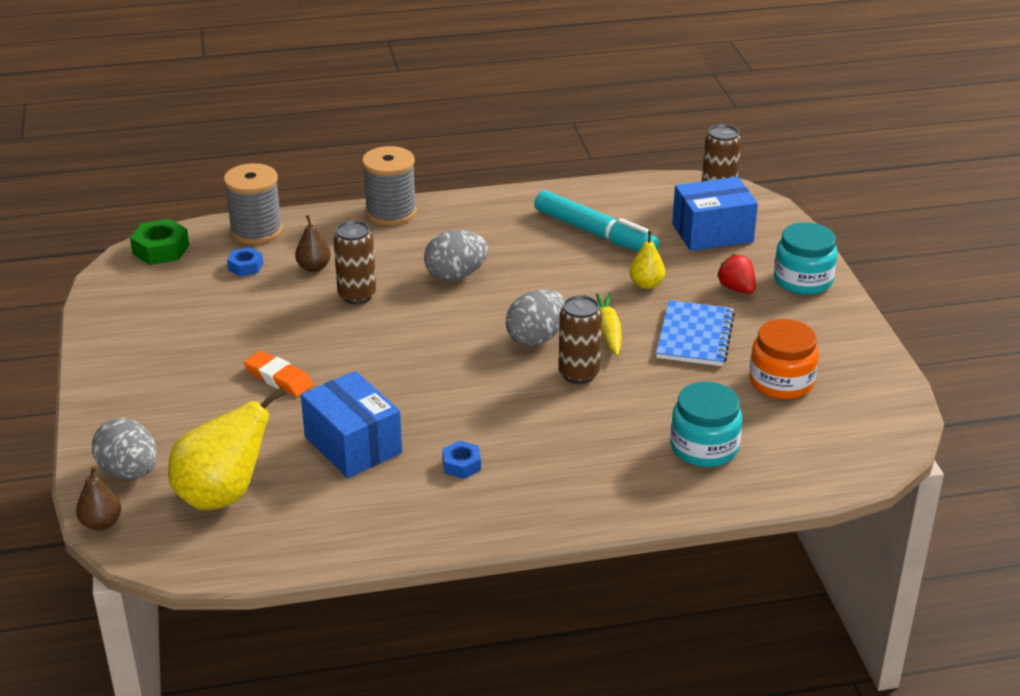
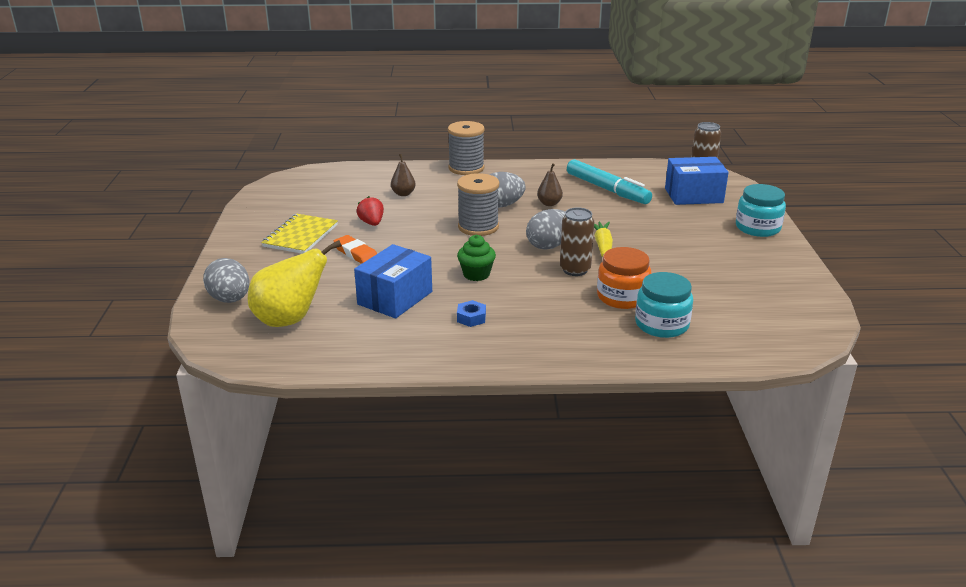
camera: 10 degrees right, 5 degrees down
(101, 523) = (197, 329): brown pear -> brown pear (549, 204)
(161, 249) = (304, 177): green nut -> none
(190, 356) = (300, 236): none -> yellow notebook
(245, 266) = (357, 190): blue nut -> none
(256, 231) = (371, 171): grey spool -> grey spool (478, 227)
(353, 445) = (395, 298): blue box -> blue box turned 60 degrees clockwise
(357, 295) = (428, 211): brown can -> none
(451, 395) = (476, 274): none -> green cupcake
(646, 284) = (638, 221): yellow pear -> none
(695, 336) = (668, 254): blue notebook -> none
(736, 288) = (706, 229): red strawberry -> red strawberry (372, 223)
(781, 382) = (730, 288): orange jar -> orange jar (622, 297)

